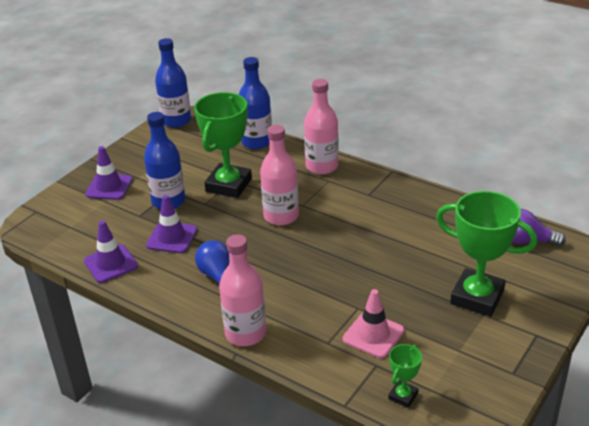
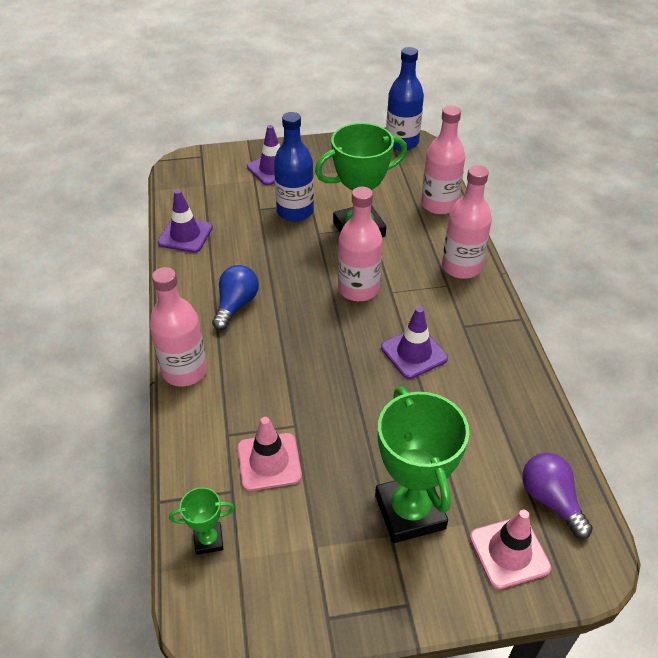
camera: 45 degrees right, 10 degrees up
(172, 238) = (253, 245): purple traffic cone -> purple traffic cone (414, 353)
(257, 142) = (439, 205): blue bottle -> pink bottle
(543, 276) = (509, 552): none -> pink traffic cone

